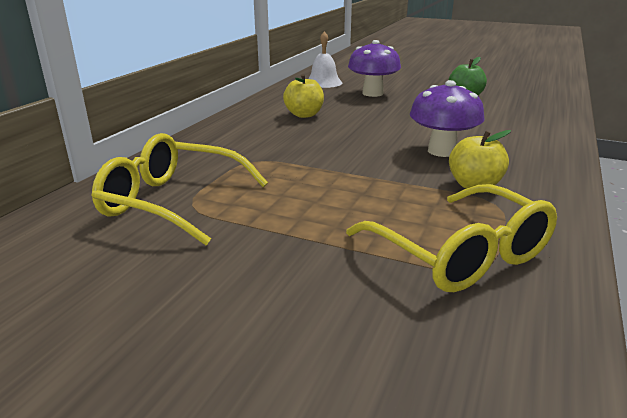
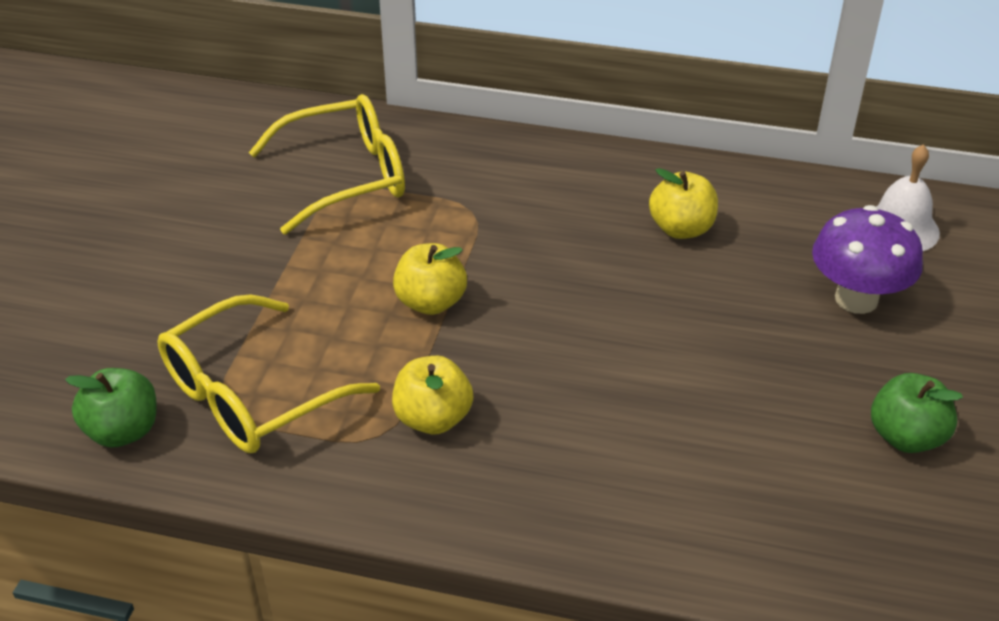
camera: 80 degrees right, 15 degrees up
(172, 202) = (346, 177): yellow glasses -> yellow glasses turned 60 degrees clockwise
(353, 179) = (430, 302): none -> yellow apple
(442, 151) = (559, 390): purple mushroom -> none
(527, 332) = (123, 431): none -> green apple

